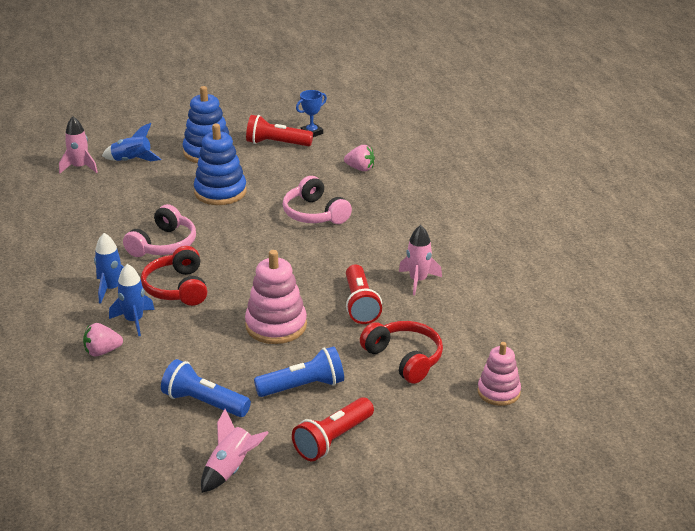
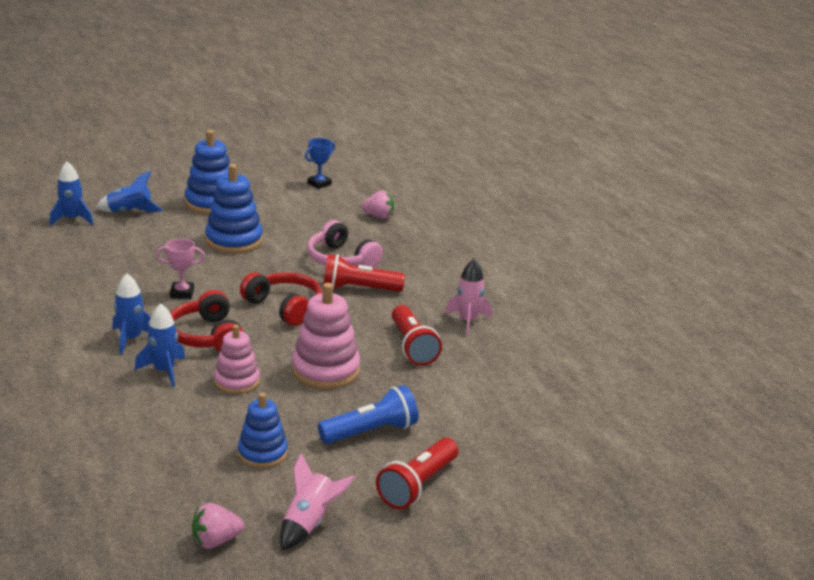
camera: 10 degrees left, 5 degrees down
(80, 167) = (72, 219): pink rocket -> blue rocket
(102, 351) = (133, 404): pink strawberry -> pink strawberry (215, 541)
(163, 244) = (182, 293): pink headphones -> pink trophy
(204, 402) = (262, 453): blue flashlight -> blue stacking toy
(276, 143) = (284, 194): red flashlight -> red flashlight (358, 289)
(404, 359) = (474, 399): red headphones -> red headphones (284, 307)
(498, 392) = (584, 428): pink stacking toy -> pink stacking toy (237, 381)

